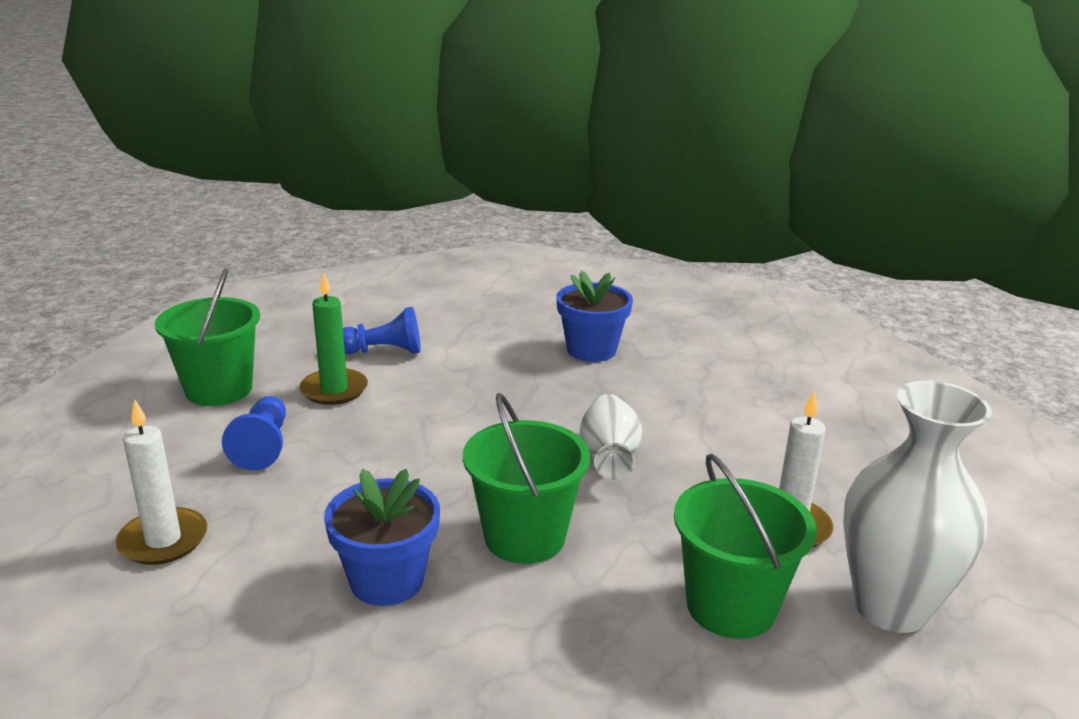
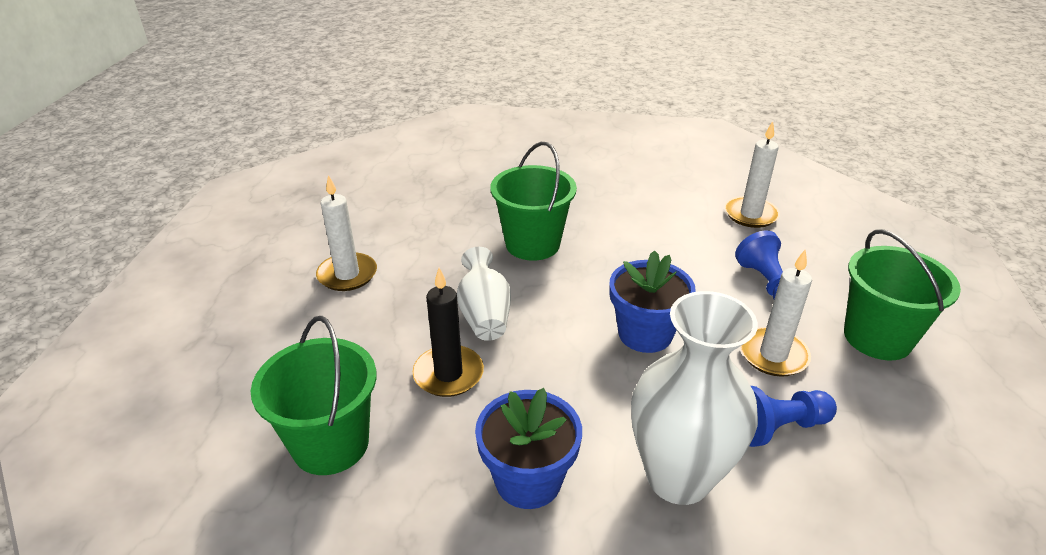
camera: 170 degrees right, 10 degrees up
(334, 390) = (773, 355): green candle -> white candle
(387, 580) = (603, 211): blue flower pot -> blue flower pot (645, 334)
(650, 413) = (448, 374): none -> black candle
(730, 606) = (401, 223): green bucket -> green bucket (331, 444)
(890, 607) = (303, 233): white vase -> white vase (678, 477)

